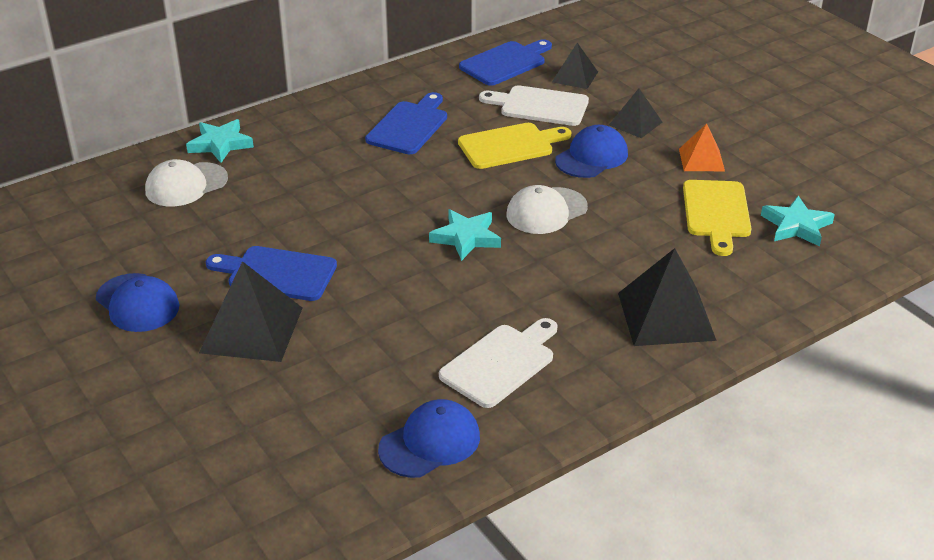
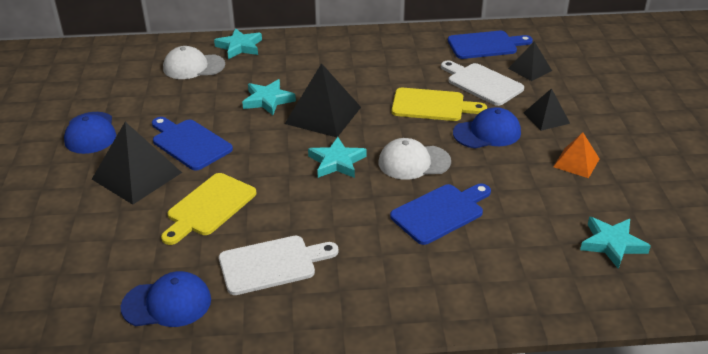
camera: 30 degrees right, 0 degrees up
(320, 196) = (268, 100): none -> turquoise star
(409, 126) = (373, 70): blue cutting board -> blue cutting board (440, 212)
(666, 316) = (430, 277): black pyramid -> black pyramid (323, 115)
(716, 213) = (550, 209): yellow cutting board -> yellow cutting board (209, 207)

